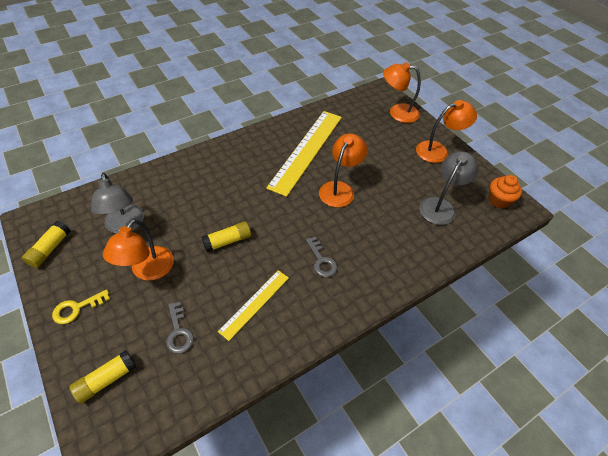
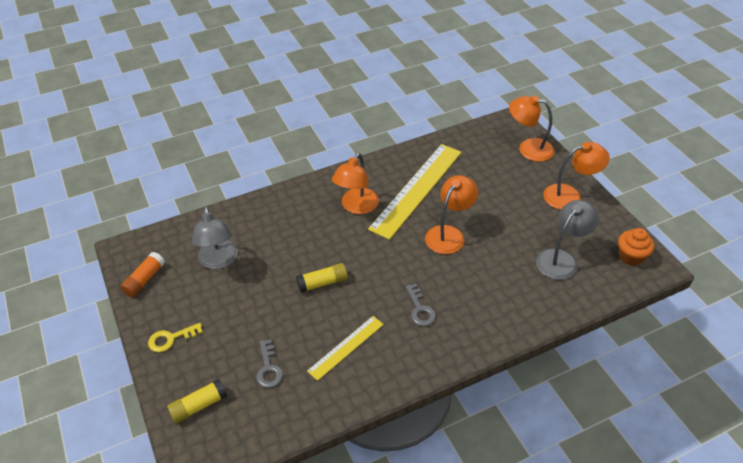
camera: 10 degrees right, 5 degrees down
(50, 249) = (144, 280): yellow glue stick -> orange glue stick
(148, 271) = (240, 307): orange lamp -> orange lamp (356, 207)

